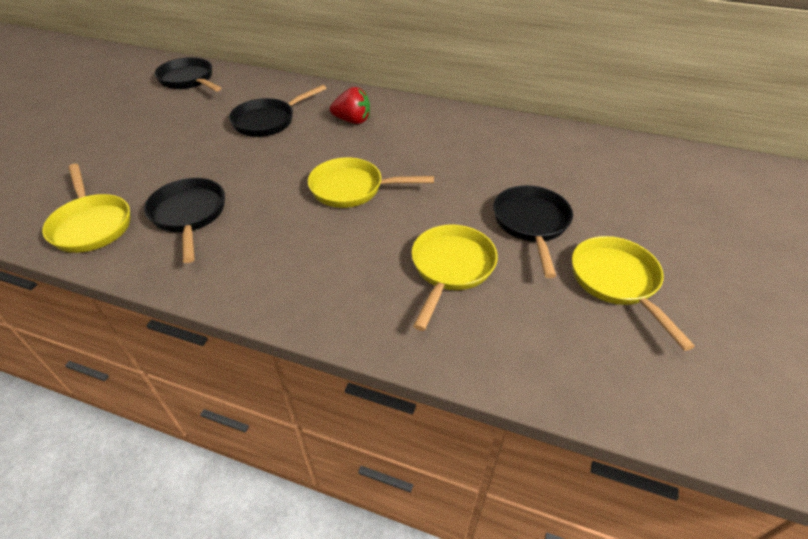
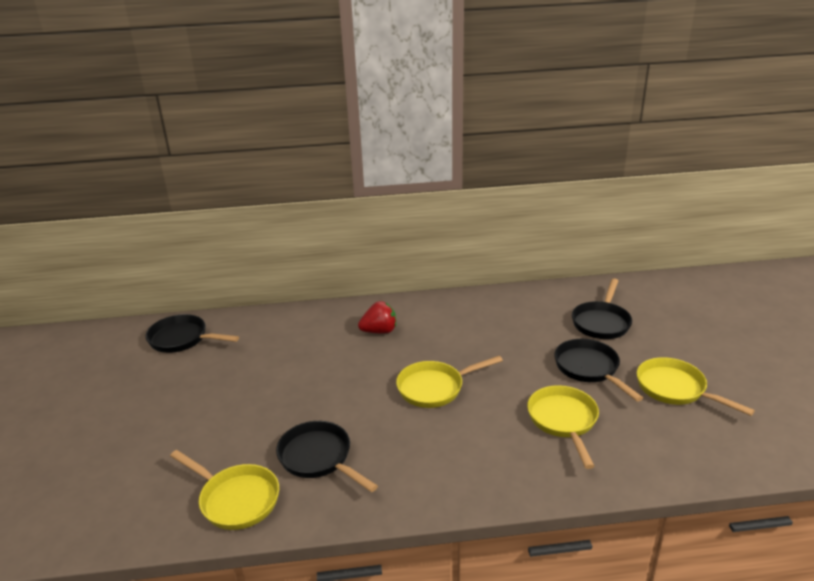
camera: 25 degrees left, 15 degrees down
(268, 121) = (304, 354): black pan -> black pan (601, 322)

